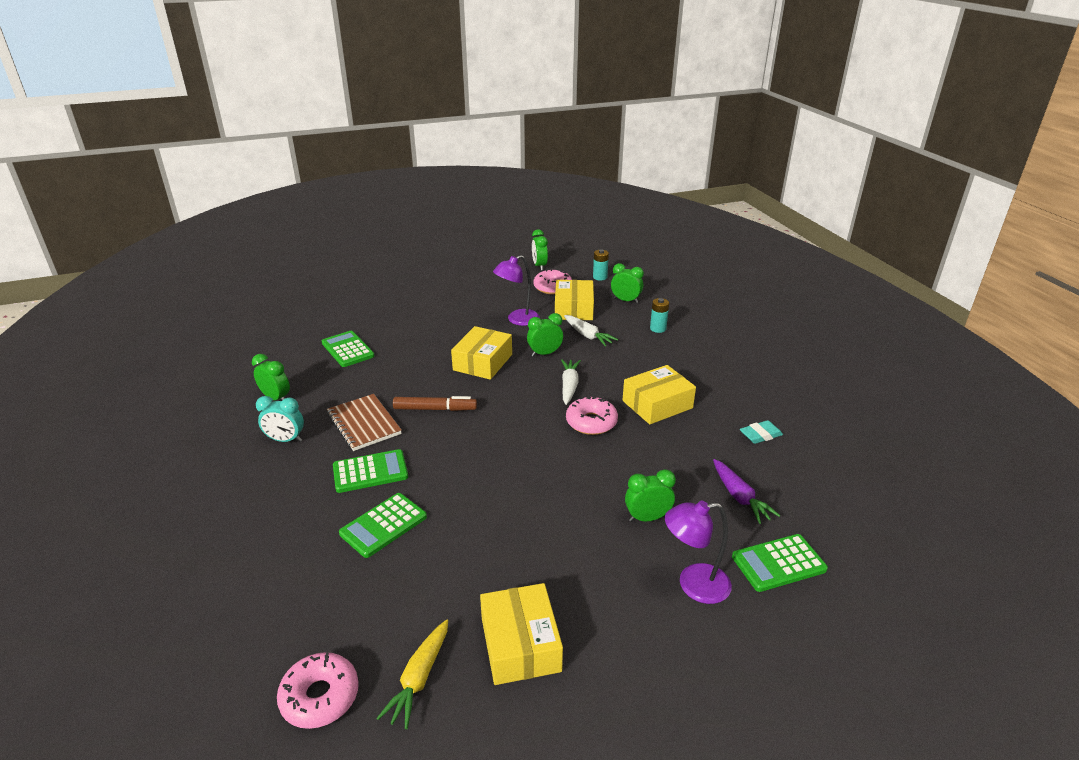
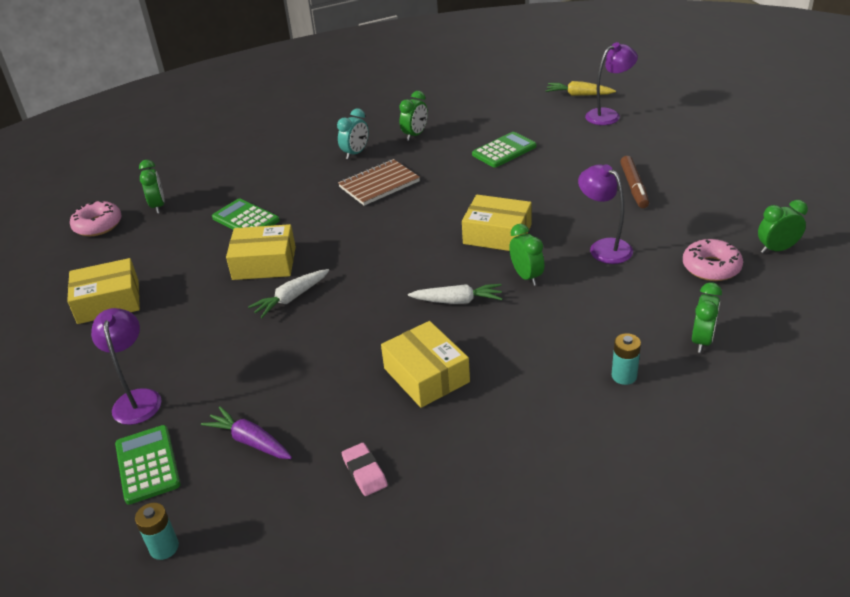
camera: 90 degrees right, 5 degrees up
(285, 440) = (355, 153): turquoise clock -> turquoise clock turned 150 degrees counterclockwise
(324, 297) = (608, 115): none -> purple lamp
(370, 472) = (311, 201): green calculator -> none
(419, 678) = (97, 261): yellow carrot -> yellow carrot (579, 95)
(435, 409) = (405, 218): brown marker -> brown marker (633, 187)
(573, 309) = (653, 291): yellow box -> yellow box (264, 263)
(588, 335) = (582, 308): white carrot -> white carrot (291, 298)
(591, 422) = (387, 322): pink donut -> none
(600, 277) = (771, 310): turquoise battery -> turquoise battery (164, 547)
(647, 518) = (229, 368): green clock -> green clock (158, 206)
(739, 497) = (250, 441): purple carrot -> purple carrot turned 60 degrees clockwise
(760, 435) = (364, 472): turquoise eraser -> pink eraser

